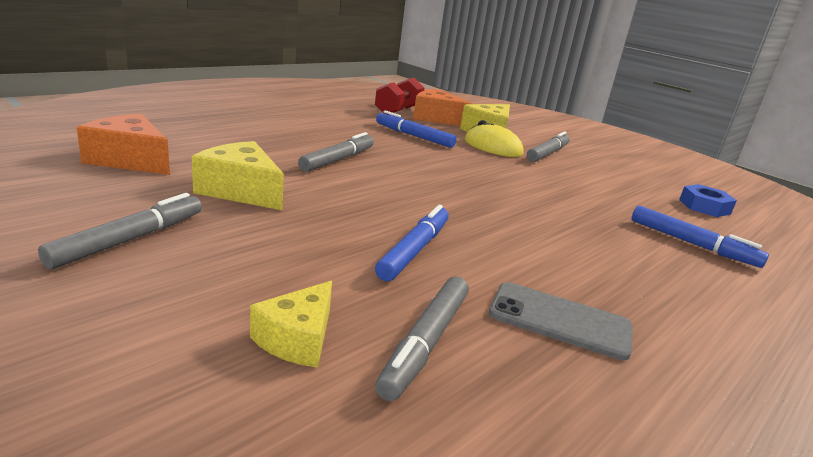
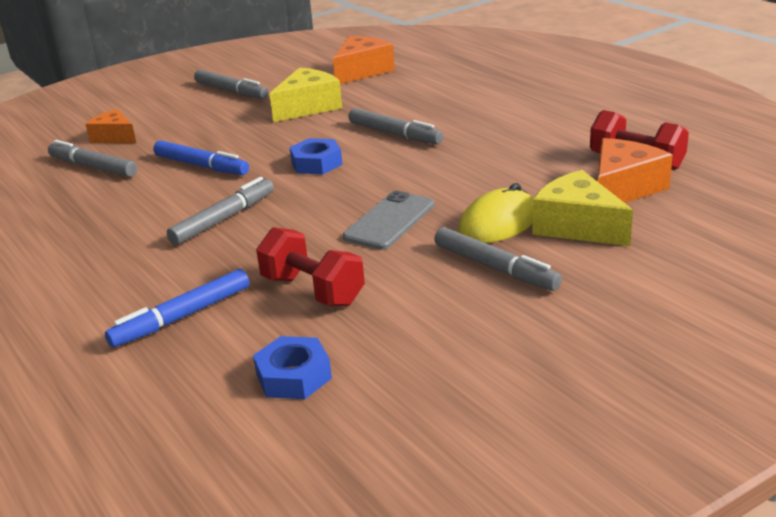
camera: 105 degrees right, 5 degrees up
(298, 339) = (114, 137): yellow cheese -> orange cheese
(404, 192) = (316, 163): none -> blue nut
(414, 136) = (509, 170): blue marker -> none
(534, 232) = (224, 219): none -> grey marker
(559, 321) = (90, 210): grey phone -> grey phone (389, 221)
(614, 199) = (312, 290): none -> red dumbbell

